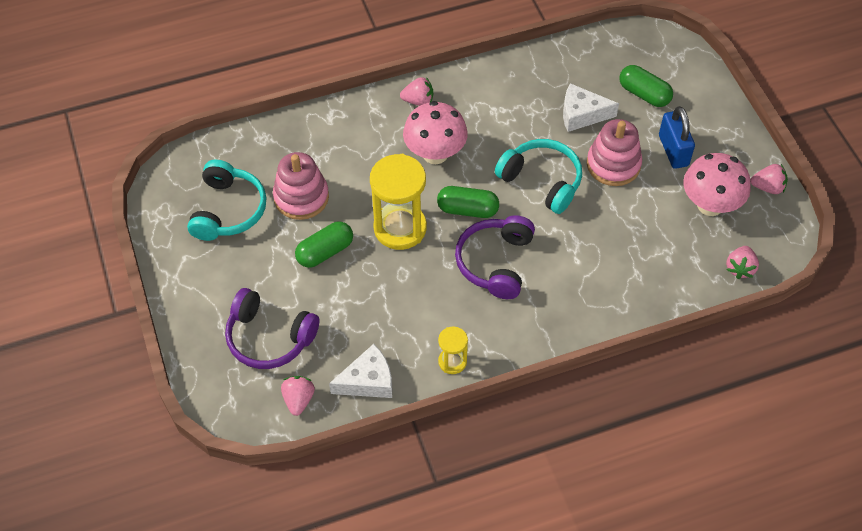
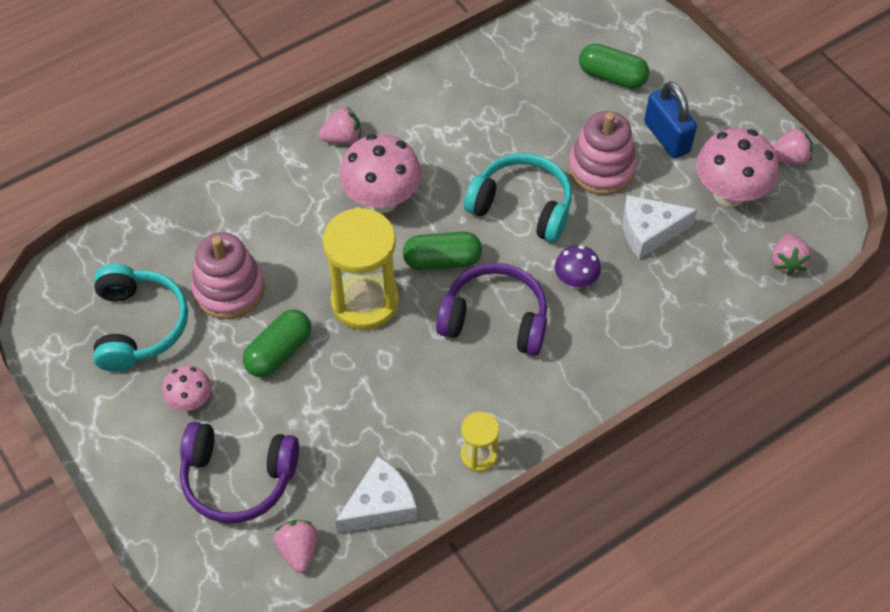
camera: 15 degrees left, 0 degrees up
(250, 273) = (190, 401): none -> pink mushroom
(495, 262) = (495, 319): purple headphones -> purple headphones turned 105 degrees clockwise
(566, 247) = (575, 280): none -> purple mushroom
(582, 114) = (546, 115): white cheese -> white cheese (649, 232)

